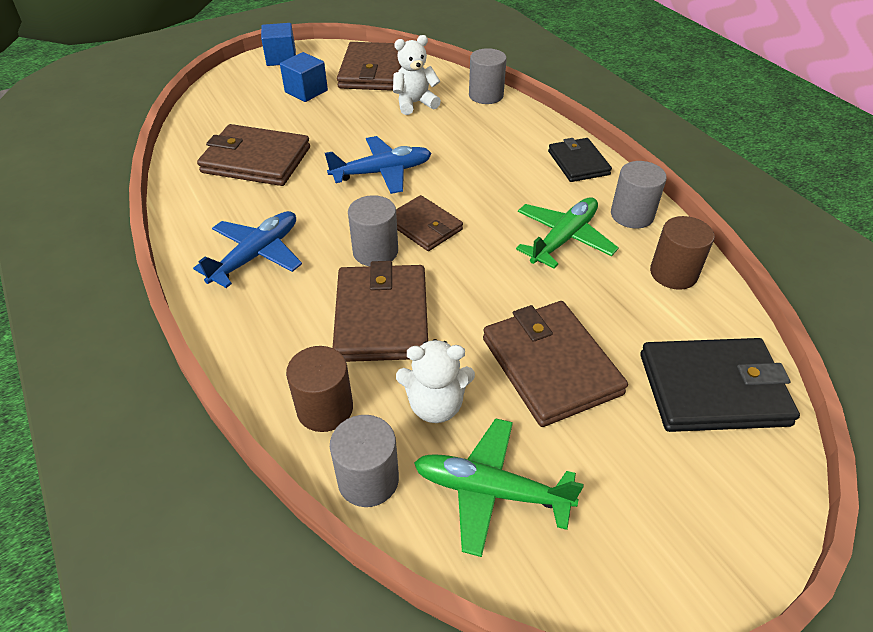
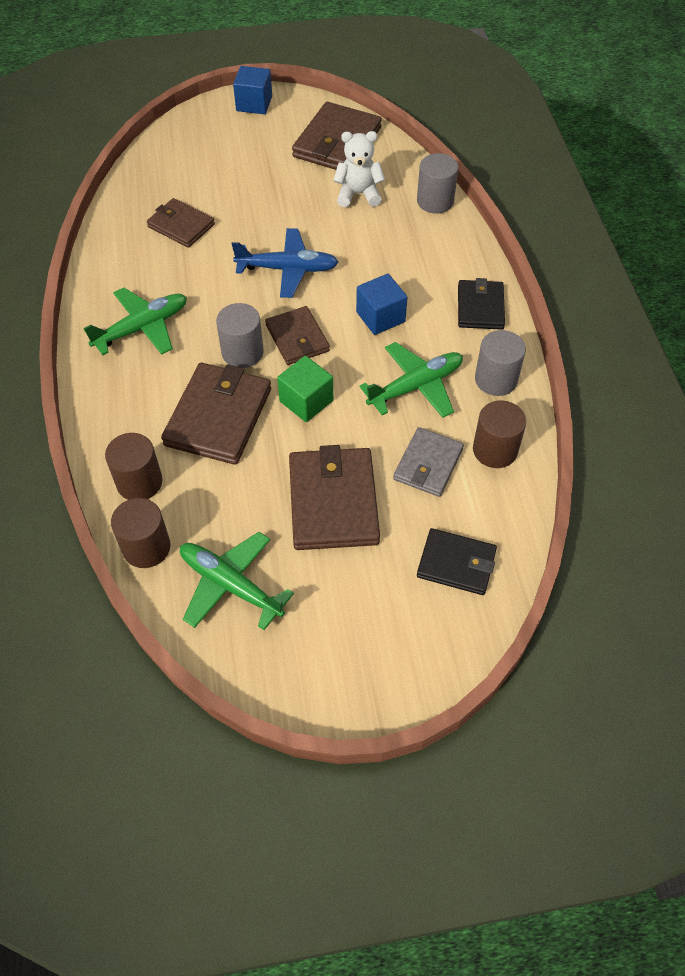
camera: 20 degrees right, 10 degrees up
(256, 160) = (181, 226): brown wallet -> brown wallet, size x0.62
(257, 255) = (142, 328): blue plane -> green plane
(306, 91) = (260, 153): blue cube -> blue cube (380, 317)
(368, 479) = (146, 547): grey cylinder -> brown cylinder
(435, 405) = (224, 506): white teddy bear -> none
(465, 278) = (306, 401): none -> green cube
(621, 303) = (428, 464): none -> grey wallet
(713, 389) = (456, 563): black wallet -> black wallet, size x0.62

